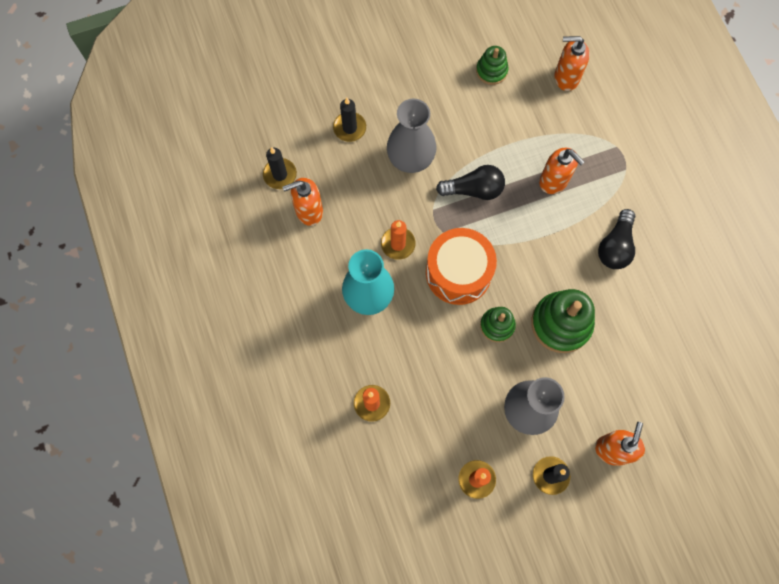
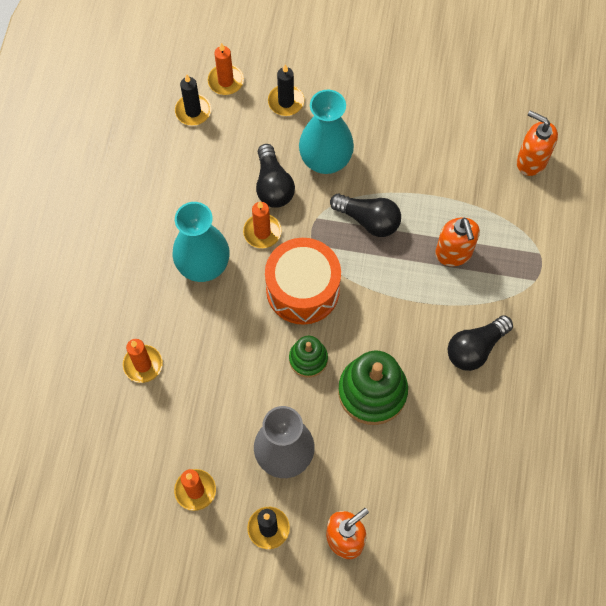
camera: 30 degrees right, 5 degrees down
(290, 136) = (225, 81): none -> orange candle
(308, 211) = (198, 158): orange soap dispenser -> none
(382, 201) = (273, 185): none -> black light bulb
(410, 159) = (325, 160): grey vase -> turquoise vase
(491, 71) = (459, 117): green stacking toy -> none

